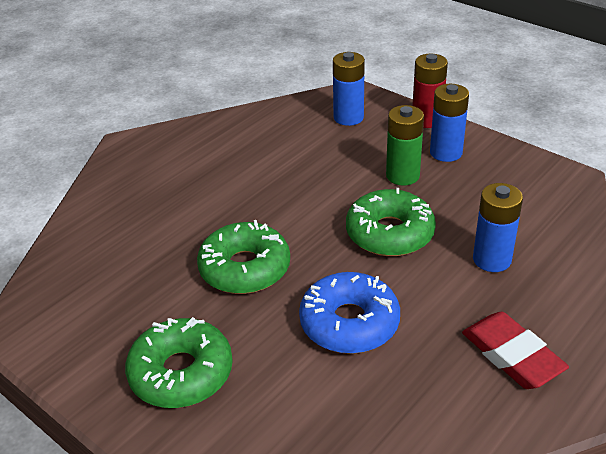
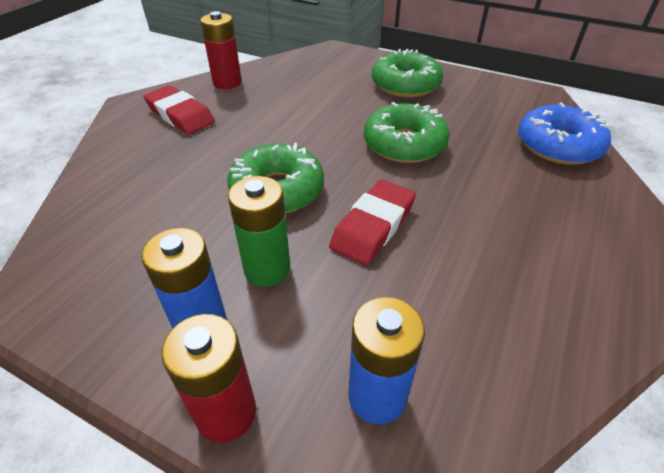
camera: 165 degrees right, 5 degrees up
(315, 194) = (373, 226): none -> red eraser
(349, 323) = (301, 119): blue donut -> blue donut (558, 145)
(454, 424) = (227, 83): none -> red battery
(492, 259) = (175, 177): blue battery -> none

